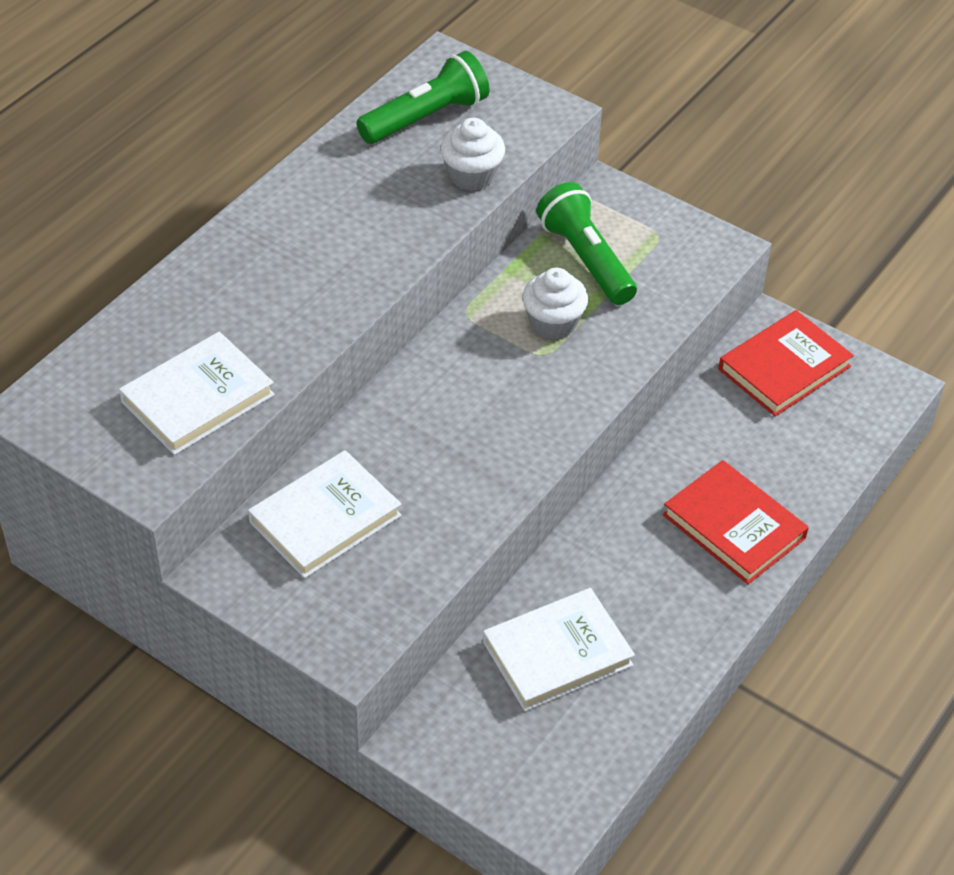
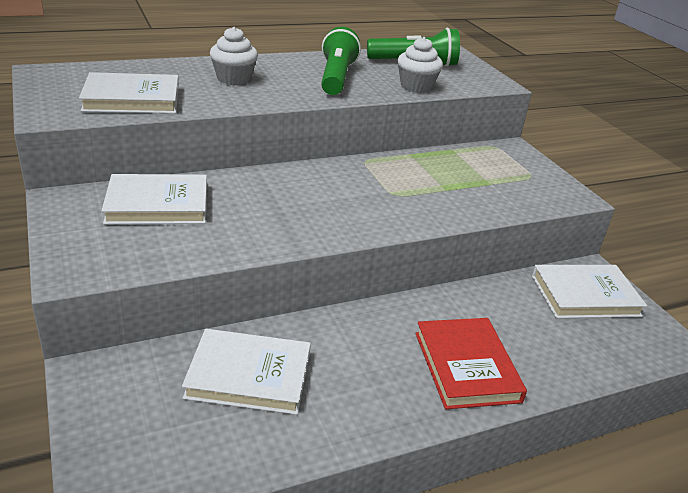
camera: 30 degrees right, 15 degrees down
(553, 323) = (417, 184): white cupcake -> white cupcake (234, 79)
(586, 259) = (469, 168): green flashlight -> green flashlight (336, 78)
(784, 368) = (585, 295): red book -> white book

